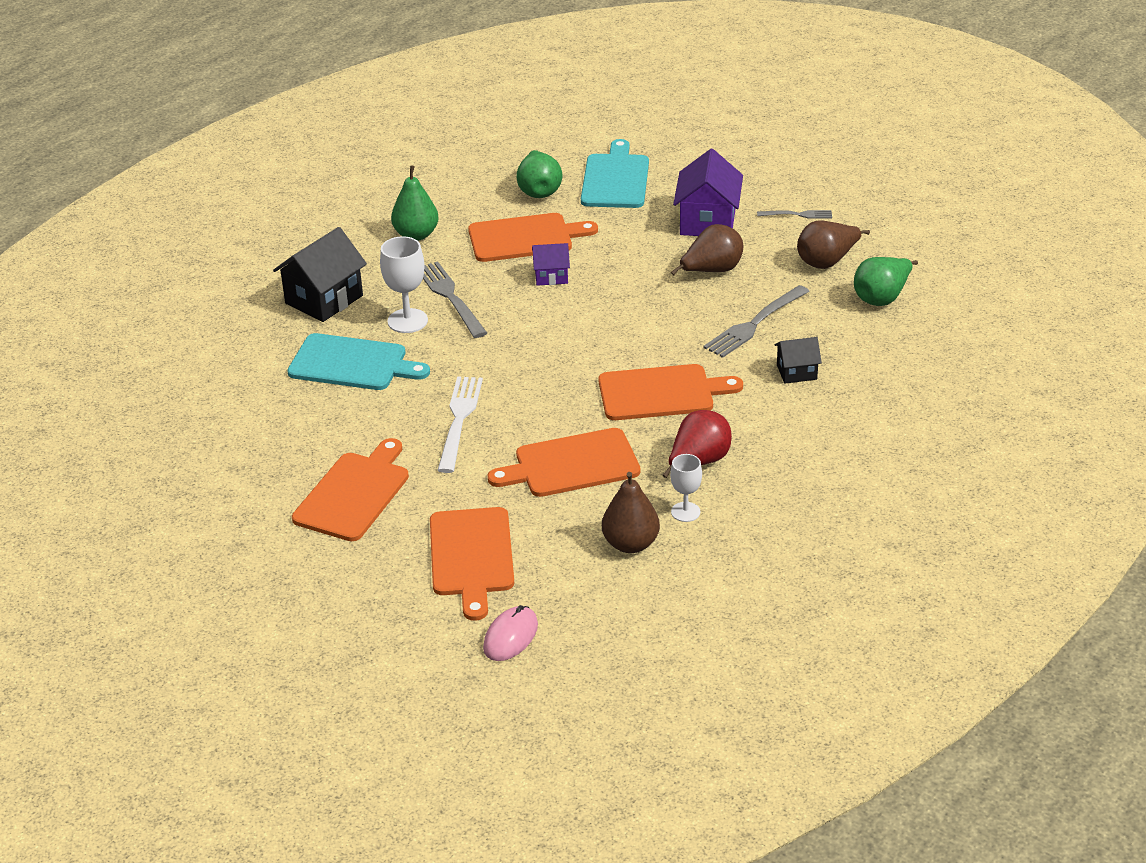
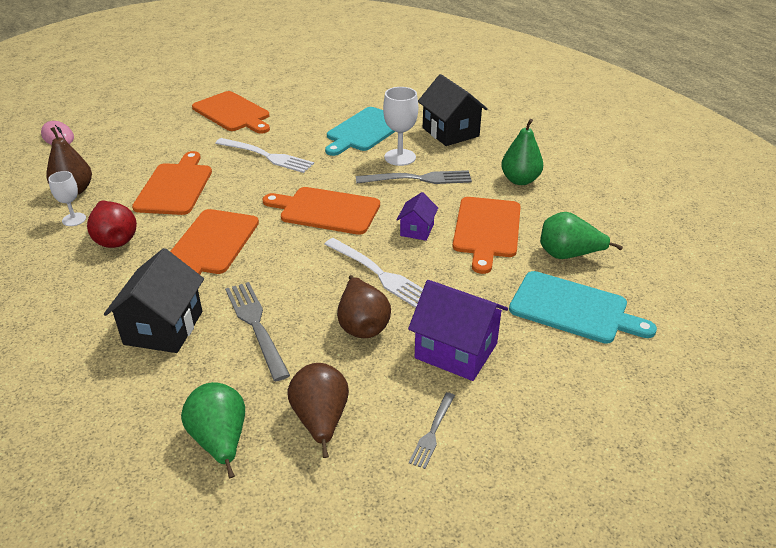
camera: 110 degrees right, 0 degrees up
(471, 556) = (135, 137): orange cutting board -> orange cutting board (326, 210)
(637, 280) = (380, 274): none -> white fork
(796, 372) = (163, 328): black house -> black house, size x1.80

